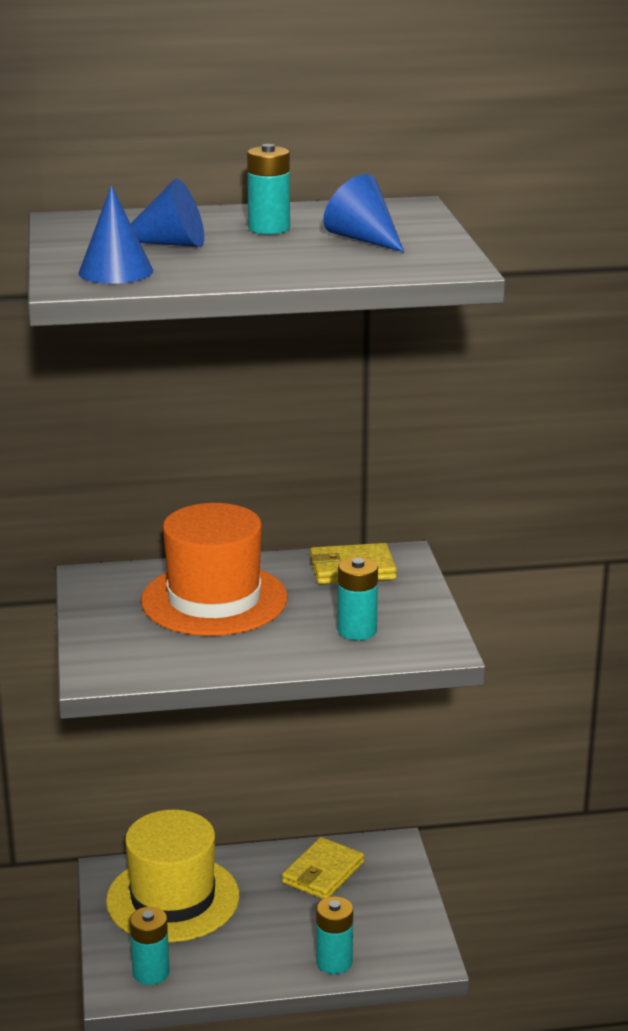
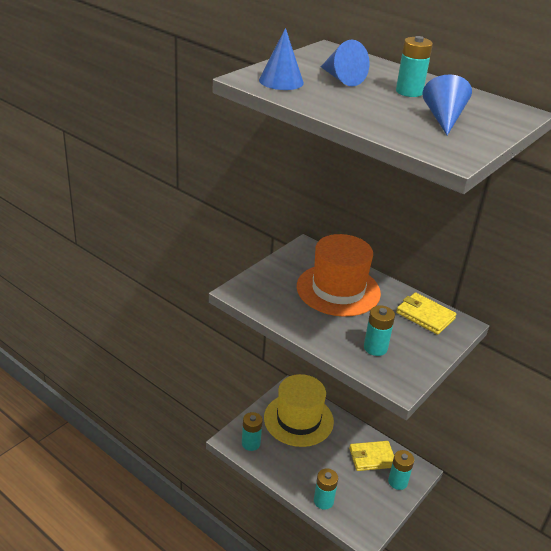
camera: 45 degrees right, 10 degrees up
(386, 875) = (397, 482): none -> turquoise battery

